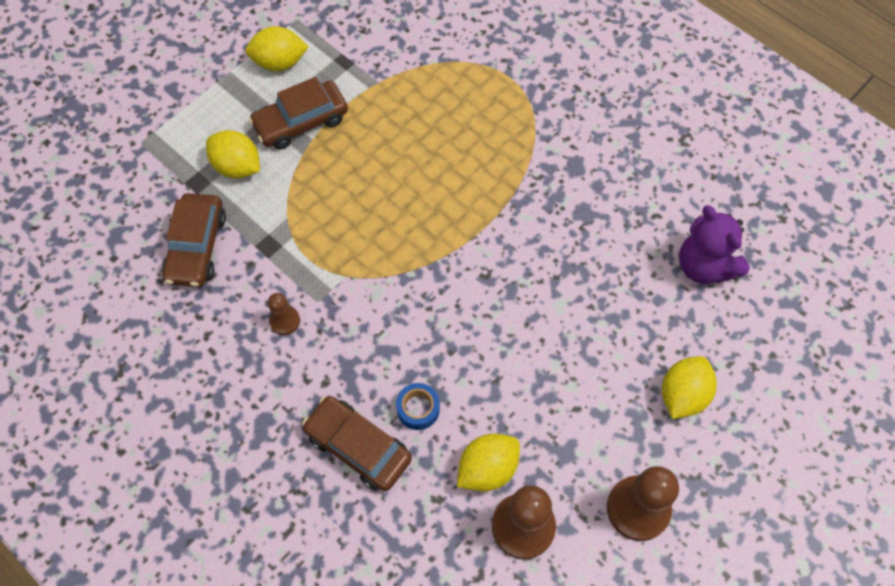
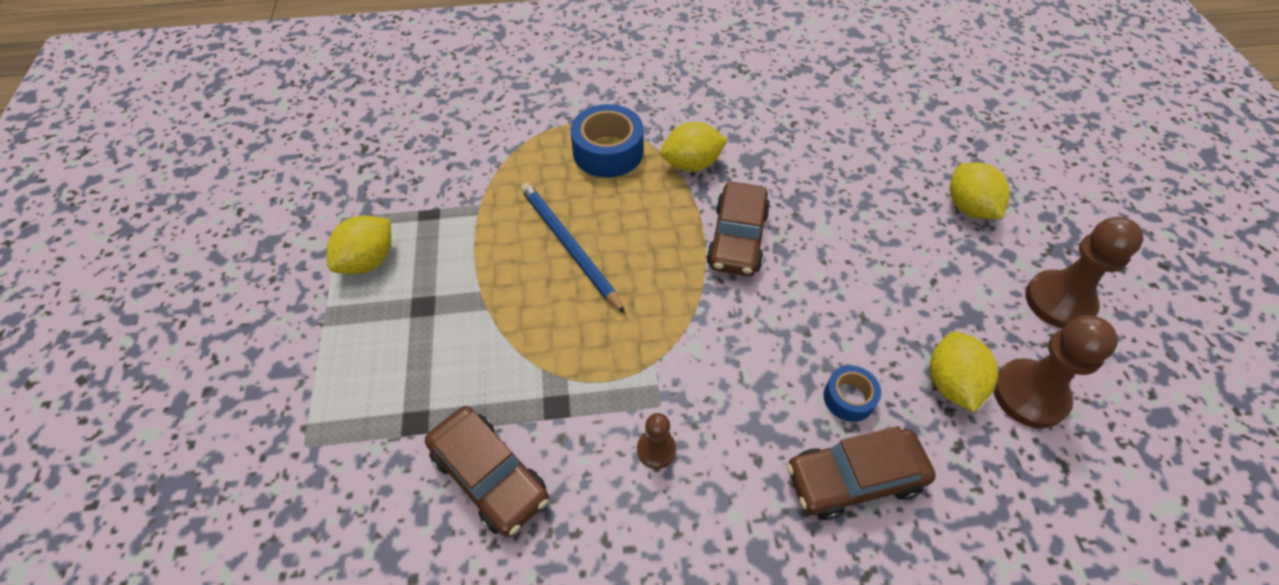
camera: 50 degrees left, 10 degrees down
(237, 167) = (438, 373): yellow lemon -> yellow lemon (691, 164)
(301, 122) = (452, 287): brown car -> brown car (737, 238)
(392, 159) = (569, 246): none -> blue pencil
(500, 117) = (608, 152): none -> blue tape
(704, 266) = (862, 125): purple teddy bear -> none

